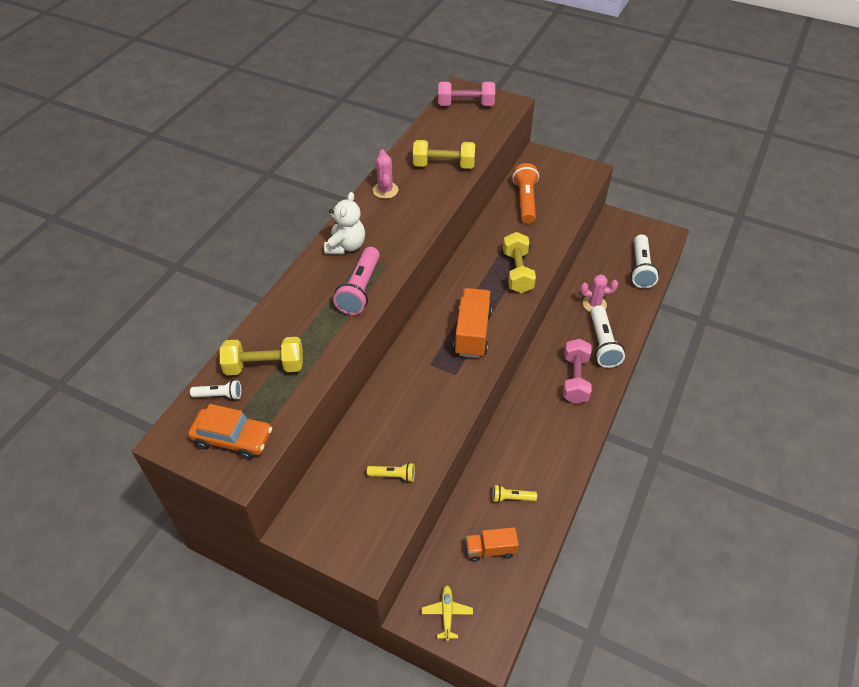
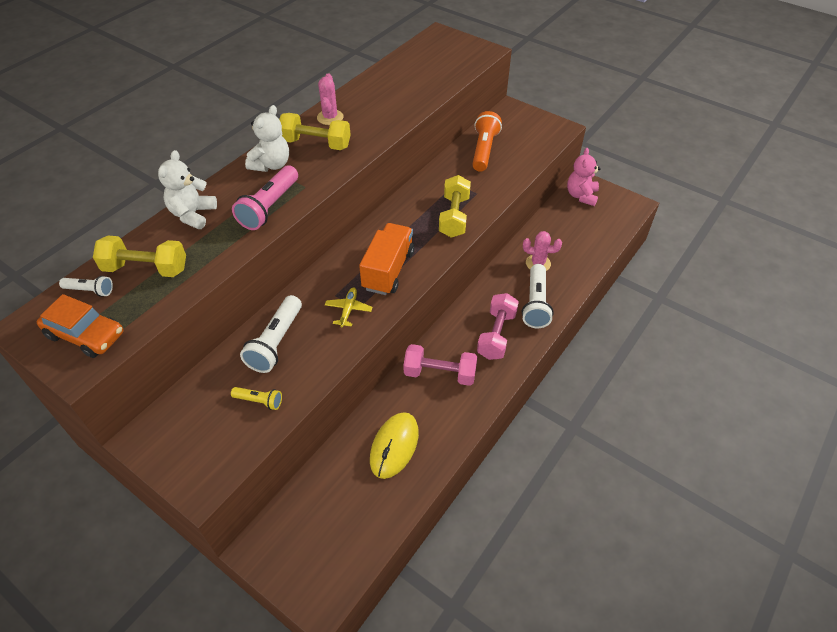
camera: 10 degrees right, 0 degrees up
(289, 306) = (193, 214): none -> white teddy bear
(443, 165) = (397, 100): yellow dumbbell -> yellow dumbbell (316, 144)
(447, 613) = (289, 556): yellow plane -> yellow plane (348, 310)
(465, 105) = (439, 48): pink dumbbell -> pink dumbbell (440, 373)
(490, 549) = (356, 496): orange truck -> none
(512, 498) = (394, 446): yellow flashlight -> yellow mouse
(616, 231) = (581, 196): none -> pink teddy bear
(640, 268) = (596, 234): white flashlight -> white flashlight (276, 342)

